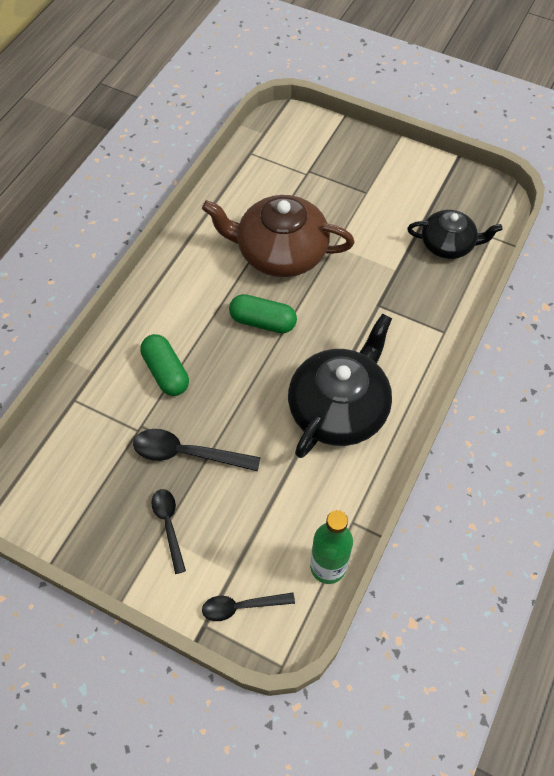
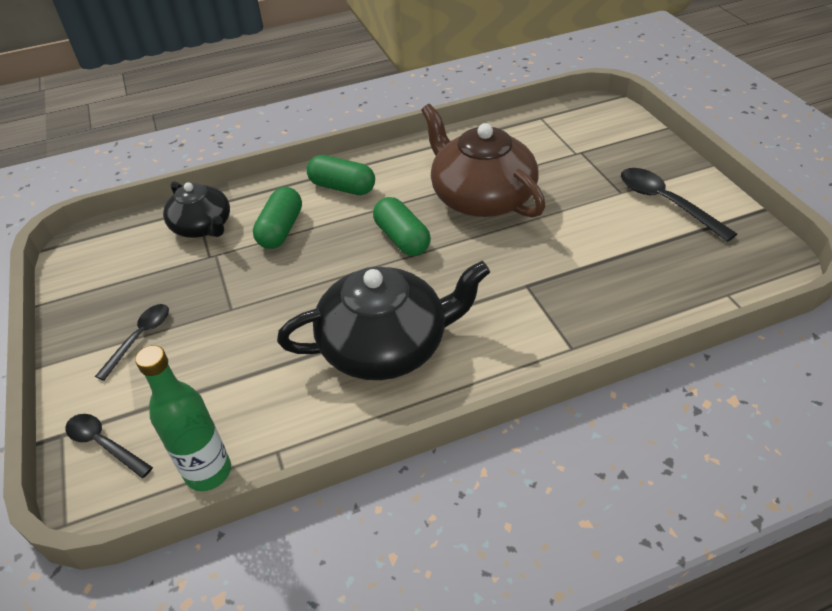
camera: 45 degrees right, 15 degrees down
(170, 306) = (342, 187): none -> green capsule
(187, 453) = (221, 296): black spoon -> black spoon (666, 203)
(448, 244) = (665, 275): black teapot -> black teapot (203, 226)

